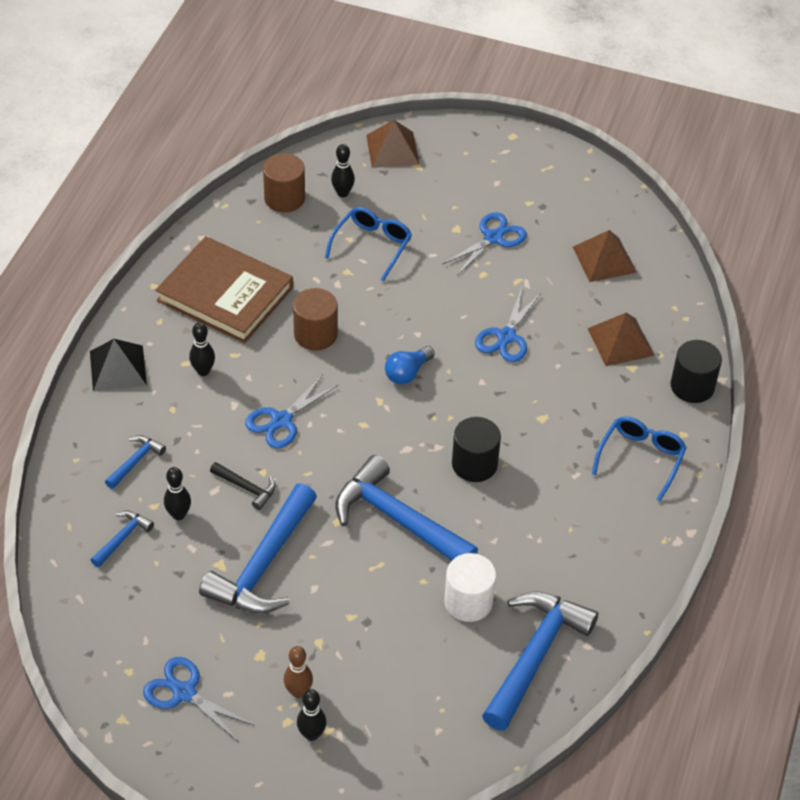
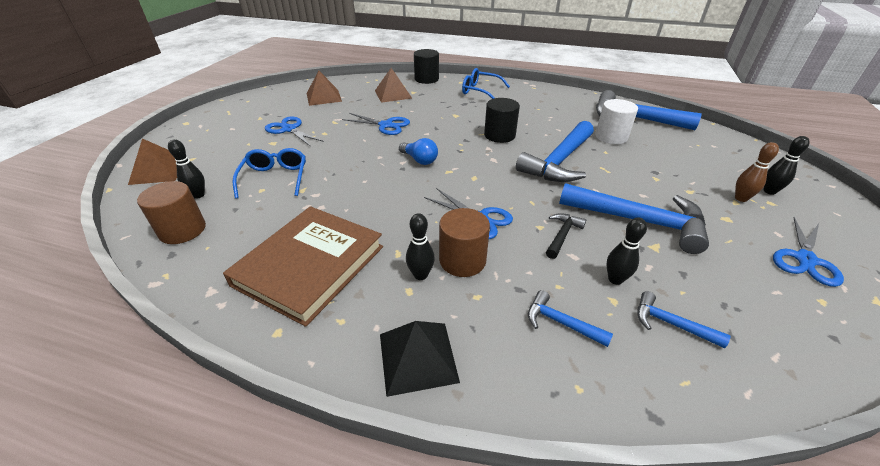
camera: 90 degrees left, 10 degrees down
(315, 334) = (375, 204): brown cylinder -> brown cylinder (462, 260)
(372, 245) = (275, 178): blue glasses -> blue glasses turned 60 degrees clockwise

